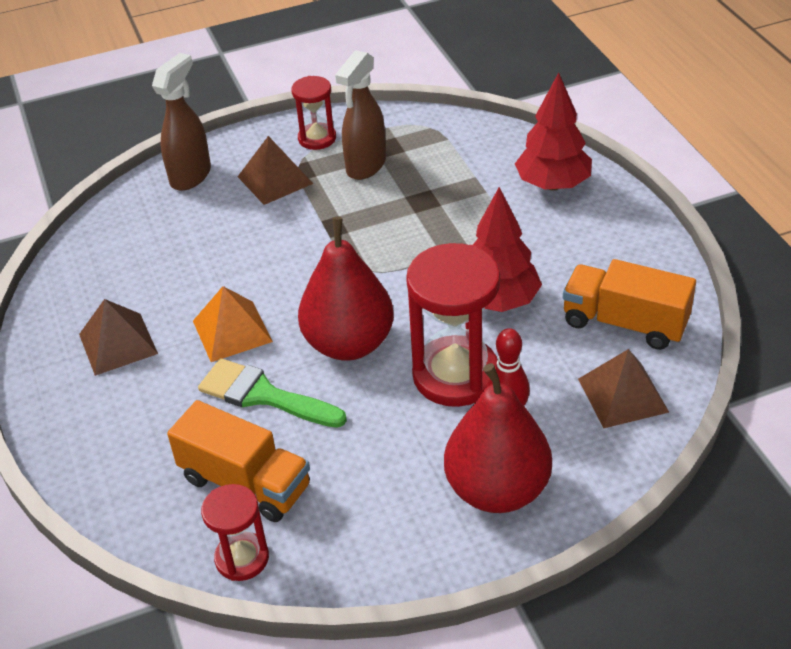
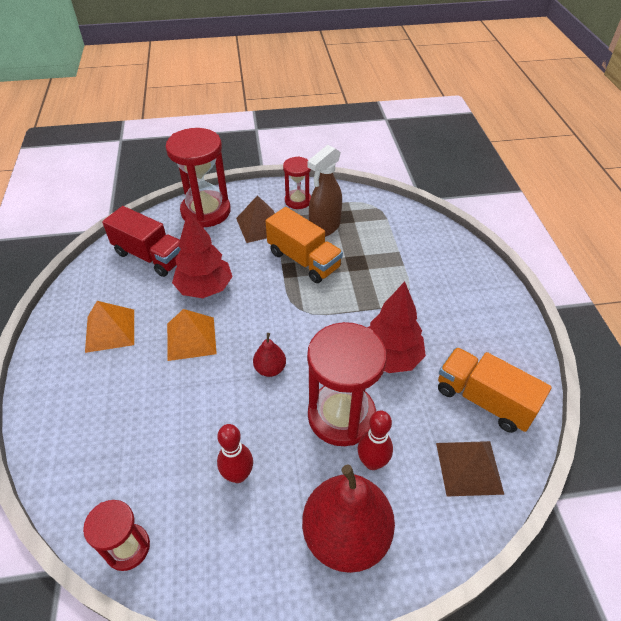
camera: 10 degrees right, 5 degrees up
(118, 344) = (110, 330): brown pyramid -> orange pyramid
(134, 246) = (150, 256): none -> red truck
(191, 176) = (206, 211): brown spray bottle -> red hourglass
(245, 483) = (155, 475): orange truck -> orange truck (304, 260)
(263, 395) = (194, 398): green brush -> none
(348, 461) = (238, 475): none -> red bowling pin
(349, 344) = (270, 369): red pear -> red pear, size x0.46
(553, 185) = (453, 269): red tree -> red tree (205, 288)

